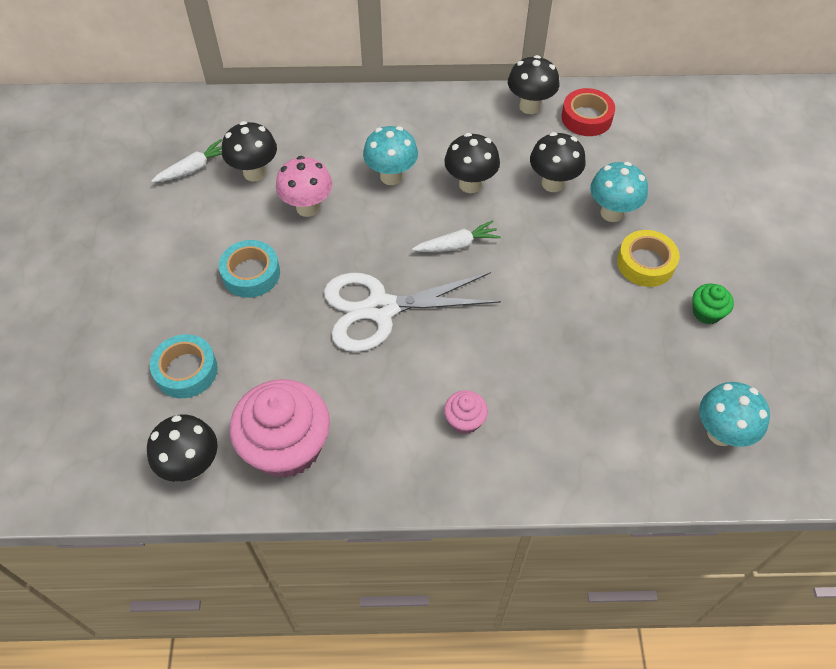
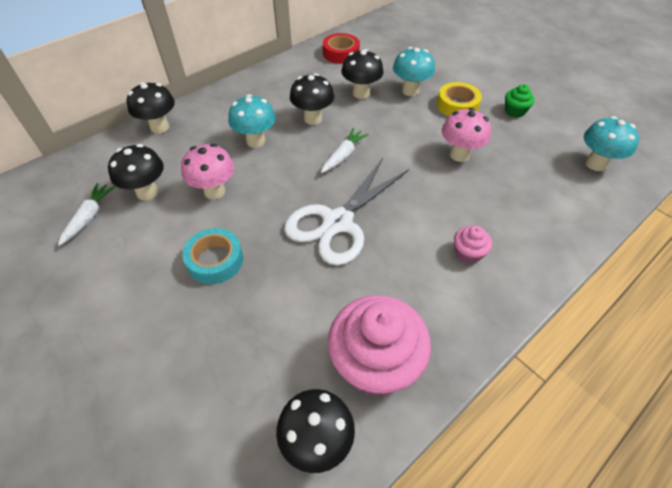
camera: 40 degrees left, 5 degrees down
(186, 371) = (233, 368): turquoise tape -> none
(530, 106) = (302, 63): black mushroom -> black mushroom (160, 127)
(576, 321) = (459, 155): none -> pink mushroom

